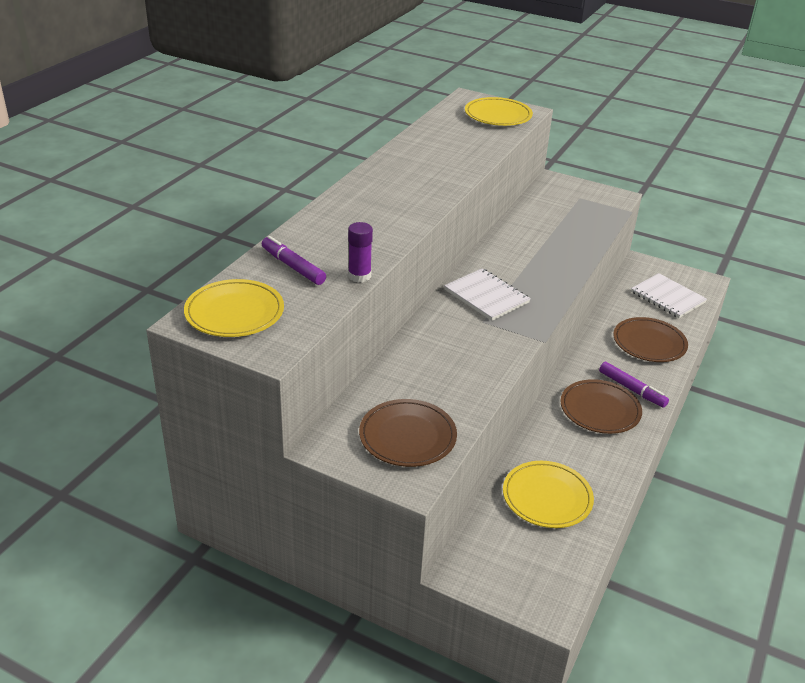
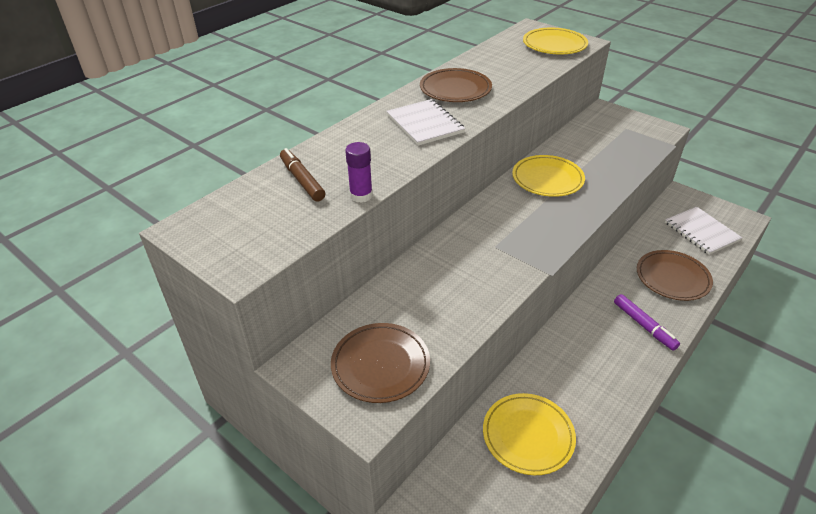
camera: 15 degrees right, 5 degrees up
(234, 312) = (226, 223): yellow plate -> yellow plate (547, 179)
(293, 266) = (302, 180): purple marker -> brown marker
(486, 296) = (506, 220): white notebook -> white notebook (425, 124)
(600, 410) = (605, 344): brown plate -> brown plate (455, 89)

